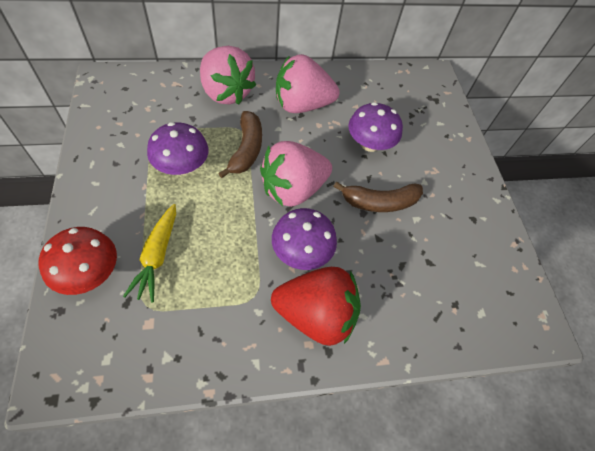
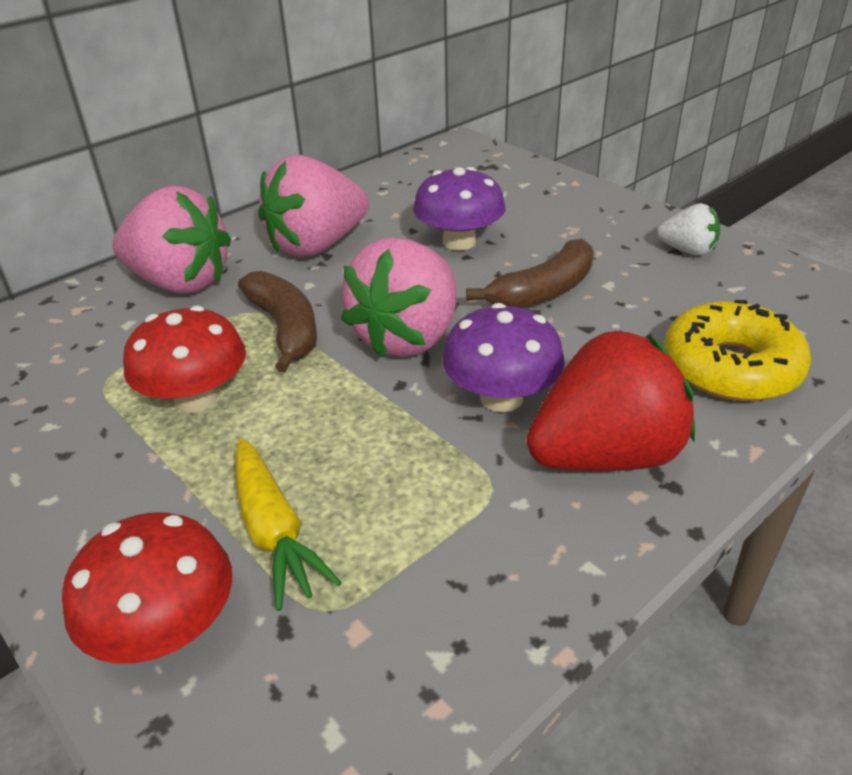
camera: 25 degrees left, 20 degrees down
(182, 166) = (196, 398): purple mushroom -> red mushroom
(423, 309) = (731, 367): none -> yellow donut
(480, 223) = (687, 250): none -> white strawberry

